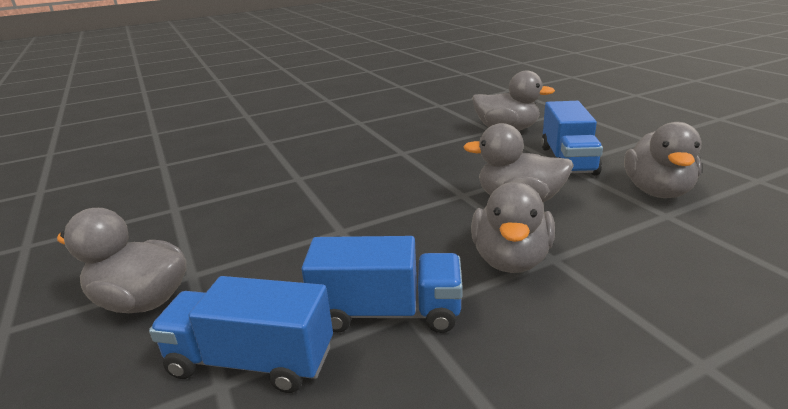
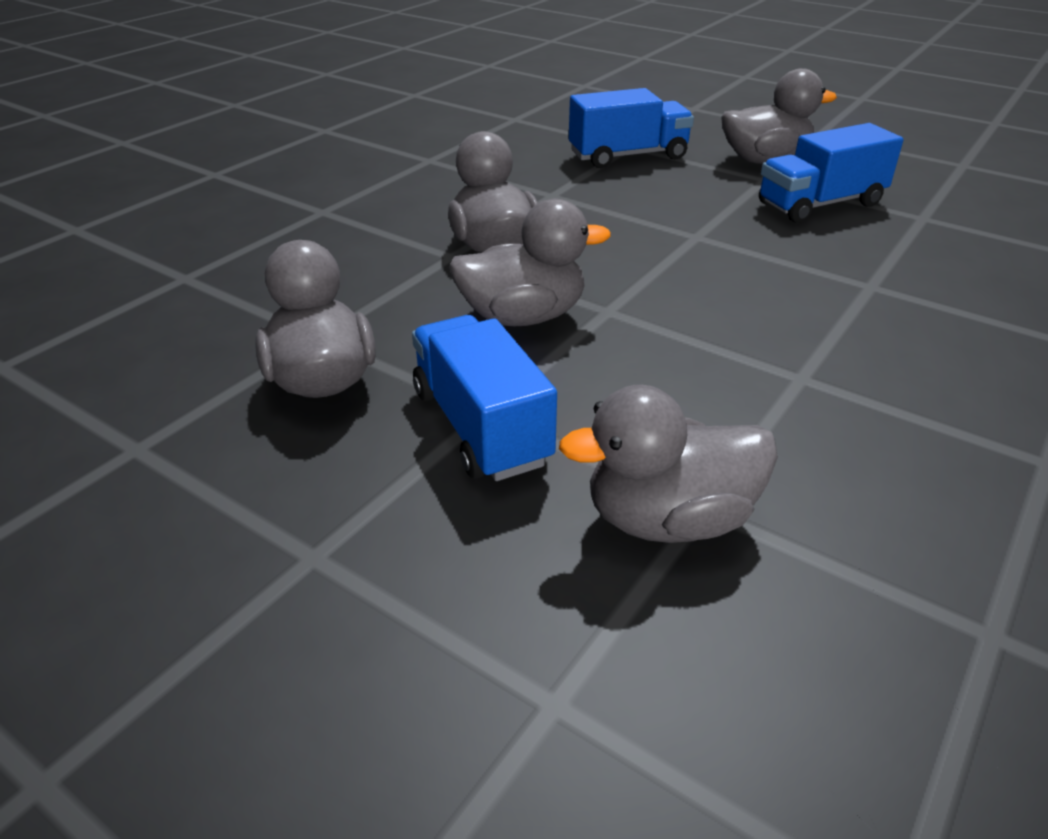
camera: 150 degrees right, 10 degrees up
(387, 312) = (568, 191): blue truck -> blue truck (820, 204)

